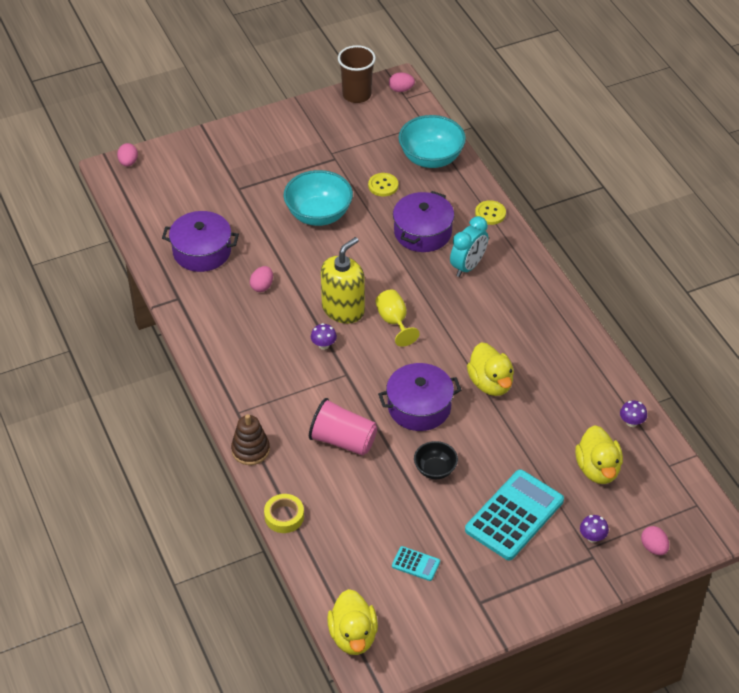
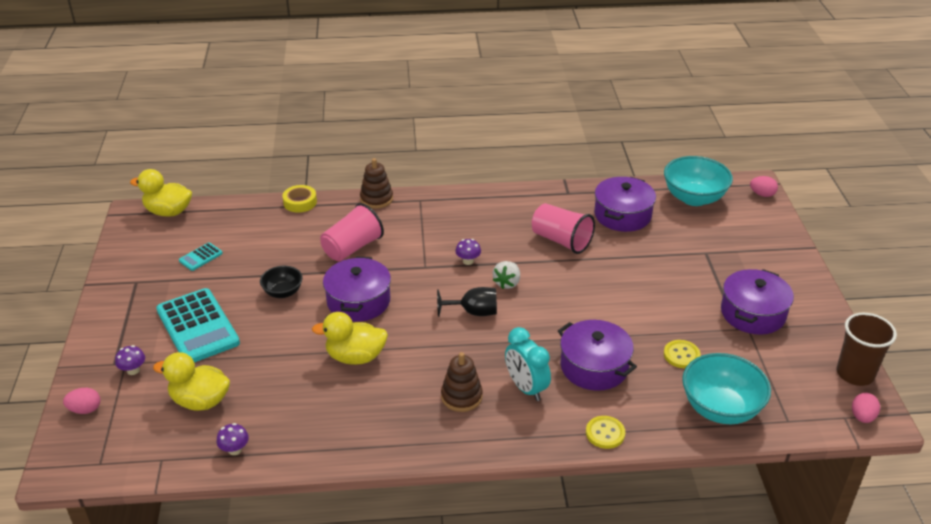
camera: 110 degrees right, 10 degrees down
(262, 286) = (561, 240): pink egg -> pink cup
(311, 152) = (753, 313): none -> purple pot
(318, 214) = (649, 297): turquoise bowl -> turquoise bowl (694, 198)
(343, 309) = (507, 283): yellow soap dispenser -> white strawberry
(394, 321) = (473, 312): yellow goblet -> black goblet
(498, 302) = (461, 397): none -> brown stacking toy

